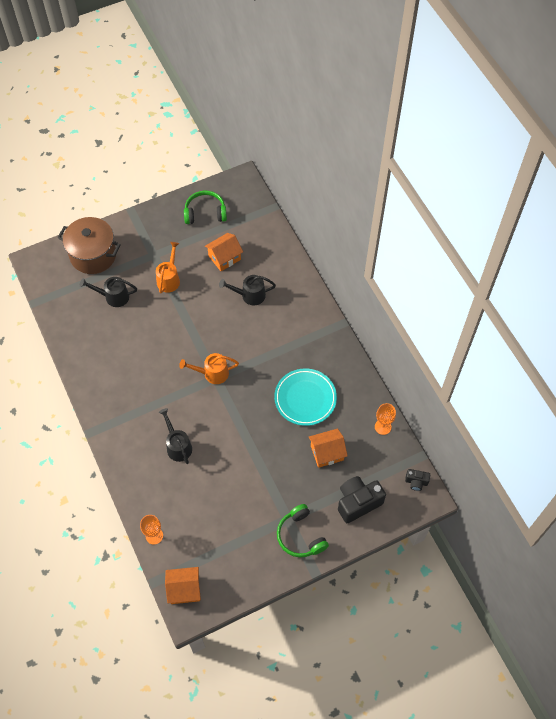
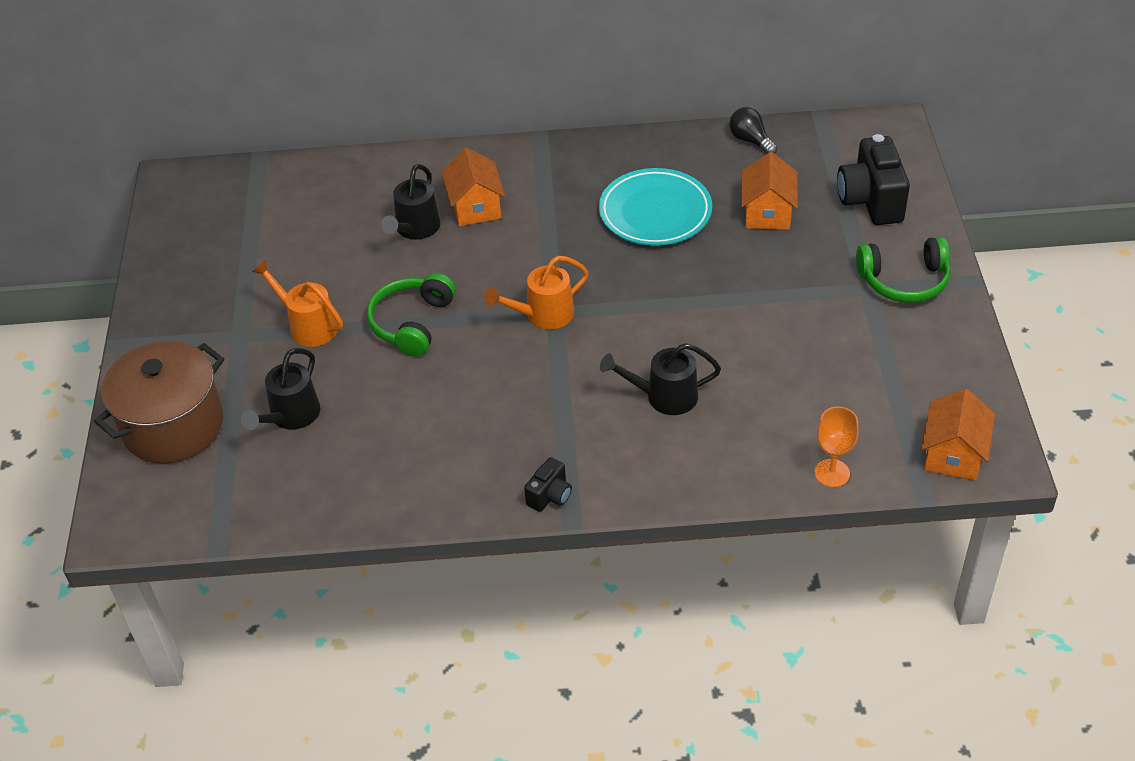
camera: 65 degrees left, 15 degrees down
(205, 213) = (203, 244): green headphones -> green headphones (412, 323)
(212, 373) = (542, 315): orange watering can -> orange watering can turned 45 degrees clockwise
(224, 258) = (316, 242): orange house -> orange house (475, 207)
(383, 427) = (750, 140): orange goblet -> black light bulb
(416, 482) = (861, 131): black camera -> black camera (550, 496)

